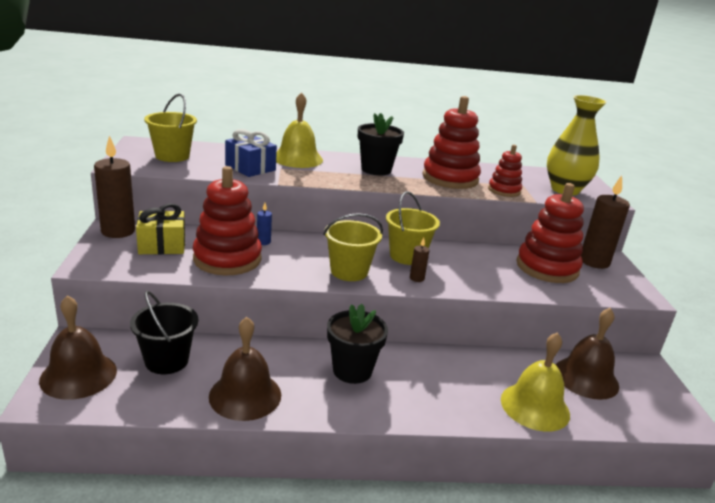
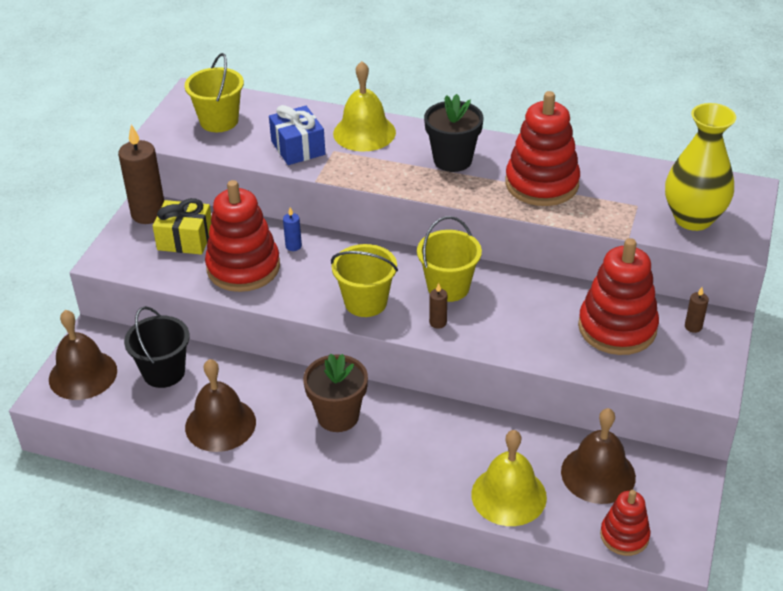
camera: 25 degrees right, 15 degrees up
(352, 370) = (338, 416): black flower pot -> brown flower pot
(504, 190) = (600, 213): red stacking toy -> red stacking toy (624, 536)
(594, 262) = (693, 326): brown candle -> brown candle, size x0.45

